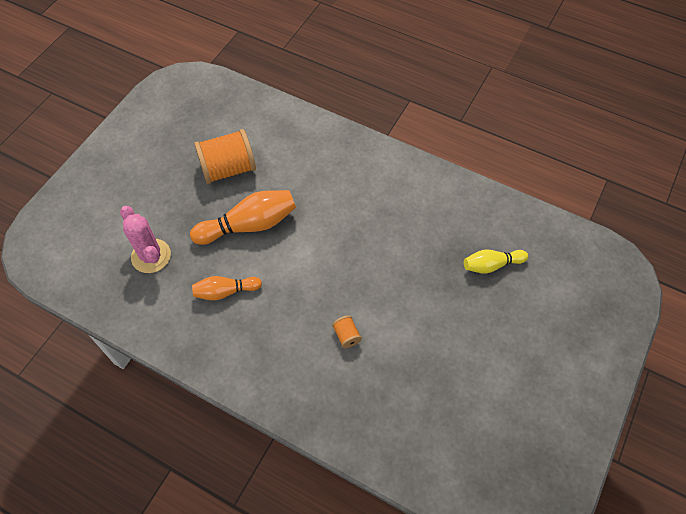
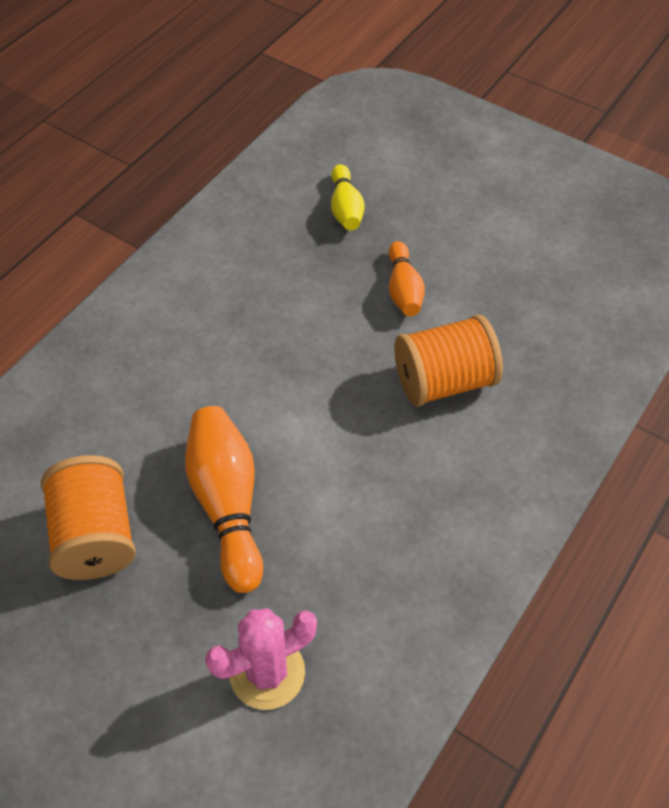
camera: 85 degrees left, 5 degrees down
(225, 291) = (355, 544): orange bowling pin -> orange bowling pin (403, 289)
(346, 336) = (444, 381): orange spool -> orange spool, size x2.25

